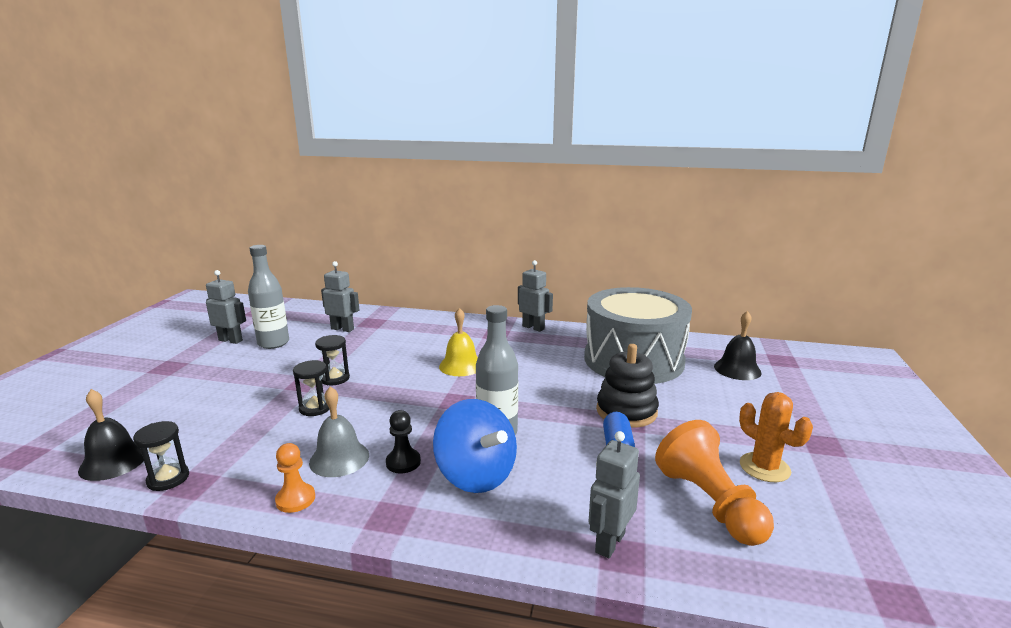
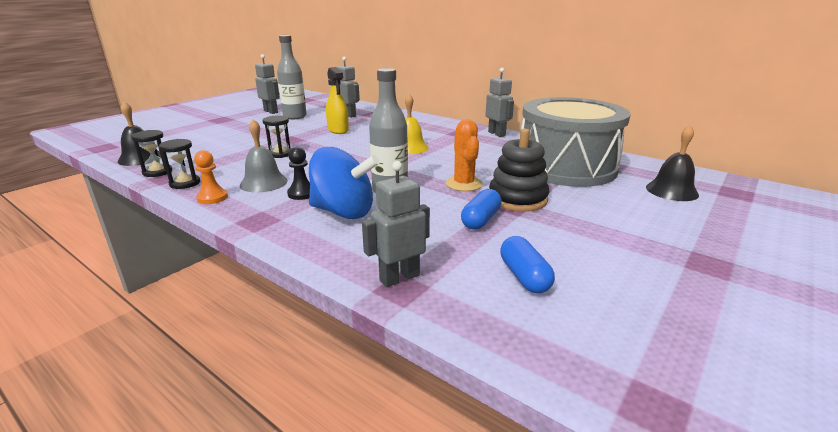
camera: 25 degrees right, 5 degrees up
(335, 378) = (311, 140): black hourglass -> black hourglass (185, 183)
(353, 355) = (338, 130): none -> yellow spray bottle
(476, 475) = (343, 212): blue spinning top -> blue spinning top turned 60 degrees counterclockwise
(710, 503) = (524, 276): orange pawn -> blue capsule
(764, 467) = (615, 266): orange cactus -> orange cactus (464, 184)

